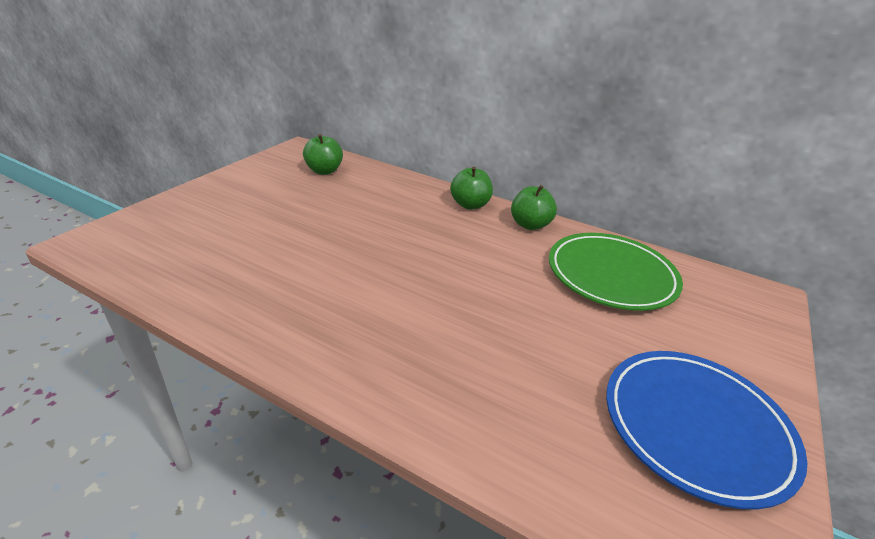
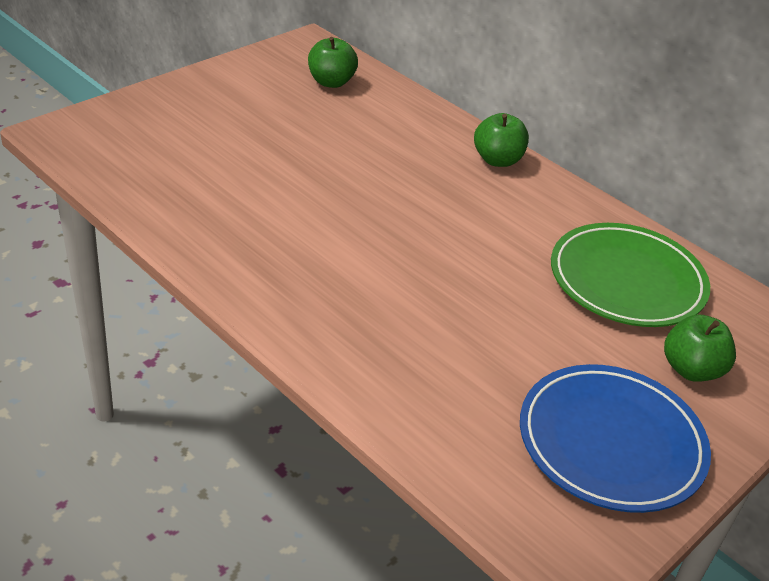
camera: 15 degrees right, 5 degrees up
(530, 225) = (561, 200): green apple -> green apple (691, 369)

